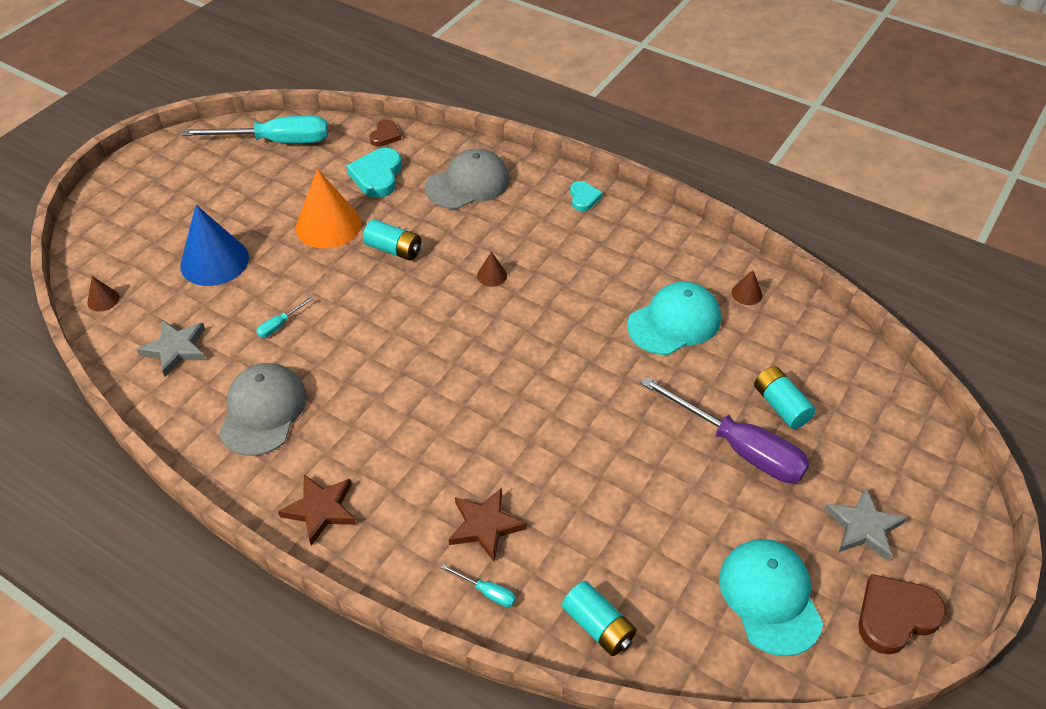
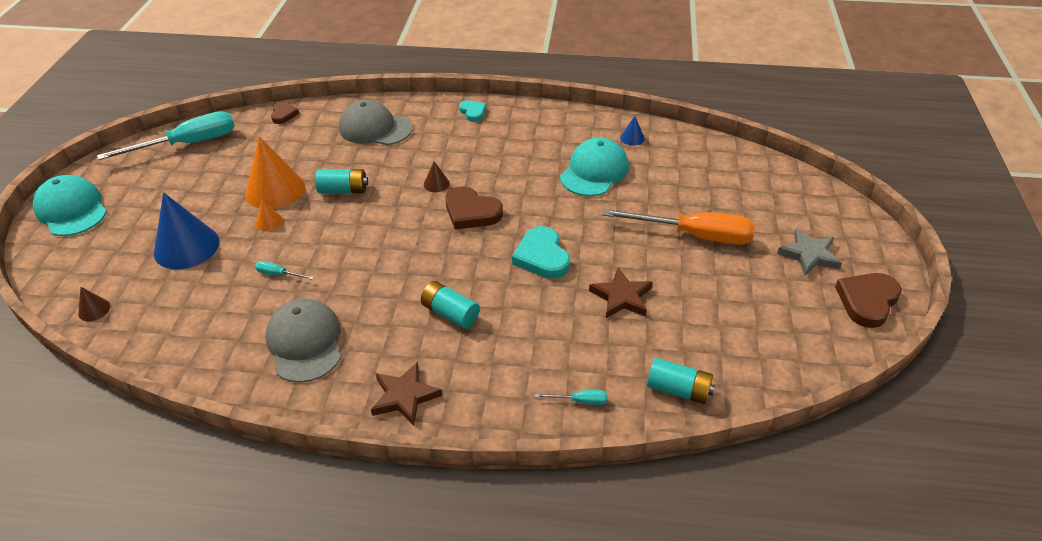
camera: 25 degrees left, 5 degrees down
(176, 349) = (192, 324): grey star -> none
(280, 325) = (278, 274): turquoise screwdriver -> turquoise screwdriver turned 90 degrees clockwise
(303, 261) = (269, 222): none -> orange cone
(377, 176) = (295, 144): turquoise heart -> turquoise heart (542, 256)
(468, 184) = (375, 128): grey cap -> grey cap turned 105 degrees counterclockwise
(485, 526) = (547, 355): brown star -> brown star (621, 297)
(508, 324) = (471, 212): none -> brown heart
(738, 447) = (694, 235): purple screwdriver -> orange screwdriver
(747, 293) = (632, 138): brown cone -> blue cone
(770, 597) = (781, 322): turquoise cap -> turquoise cap (71, 210)
(780, 406) = (703, 200): turquoise battery -> turquoise battery (450, 313)

